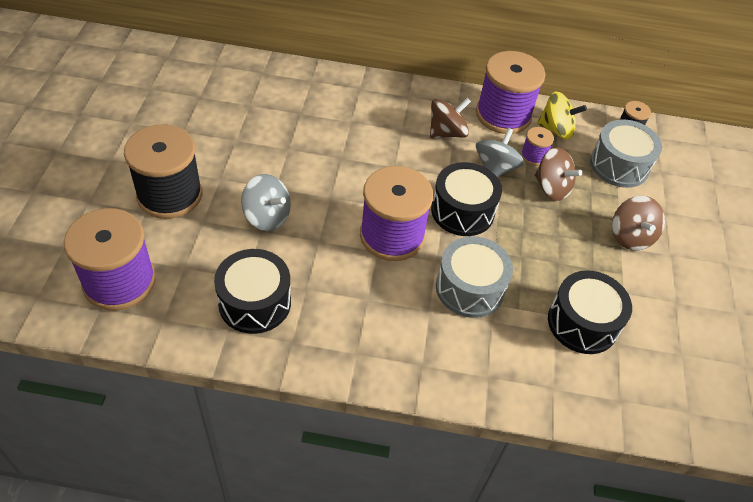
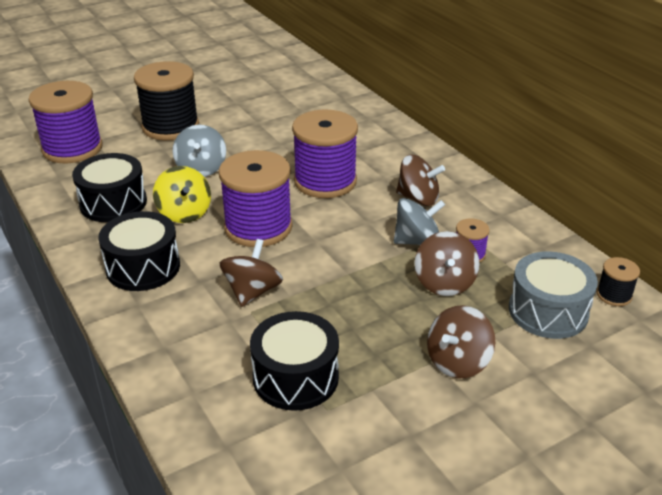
camera: 55 degrees right, 15 degrees down
(462, 211) = (337, 248): black drum -> black drum (143, 267)
(470, 288) = (252, 291): grey drum -> brown spinning top
(503, 115) = (492, 215): purple spool -> purple spool (325, 181)
(556, 129) = (528, 251): yellow spinning top -> yellow spinning top (184, 213)

